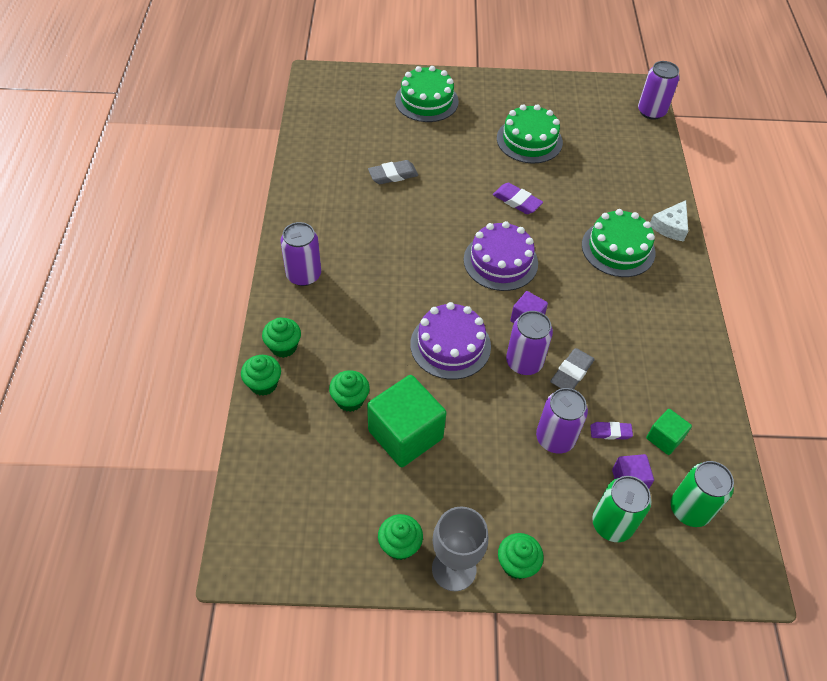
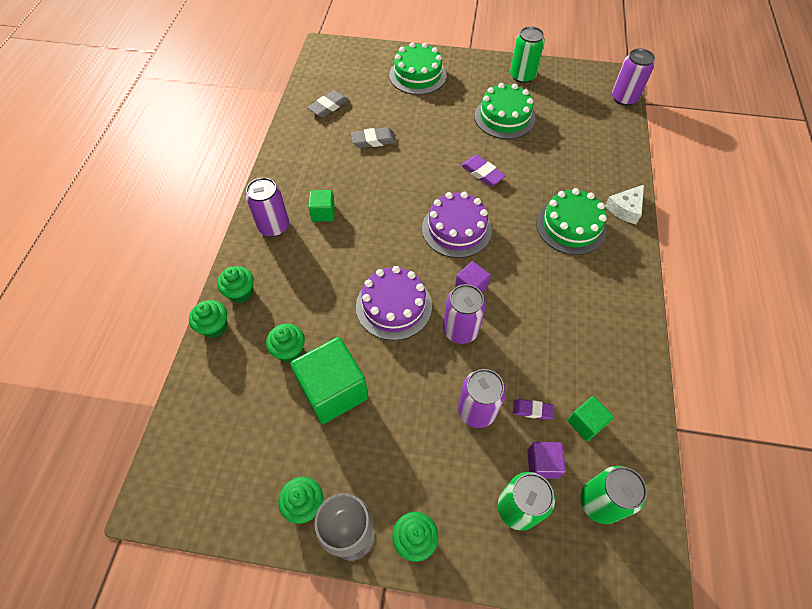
camera: 10 degrees right, 5 degrees up
(354, 256) = (323, 213): none -> green cube
(540, 94) = (522, 76): none -> green can
(571, 373) = (504, 345): grey eraser -> grey eraser (328, 106)

